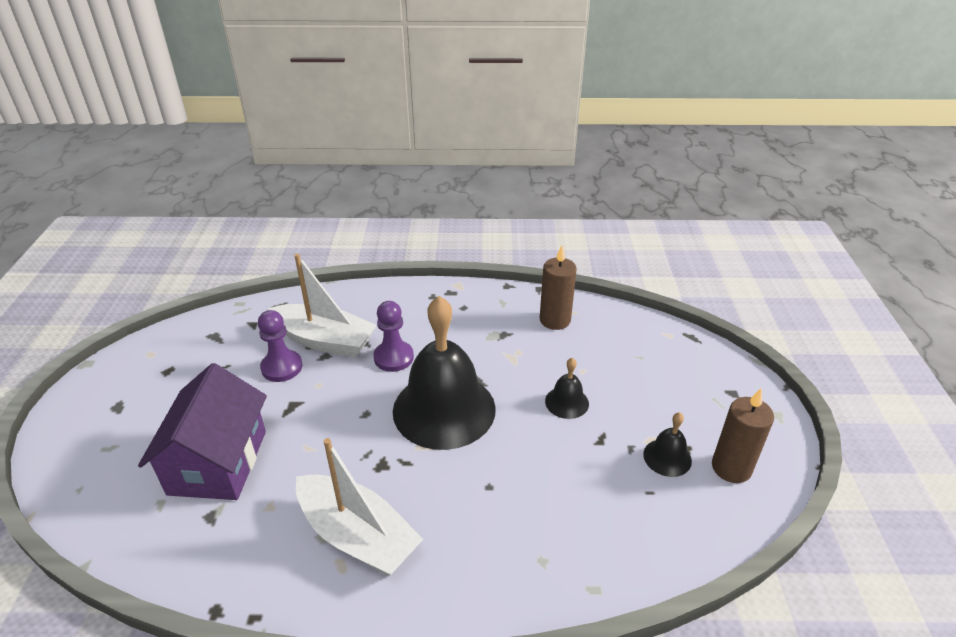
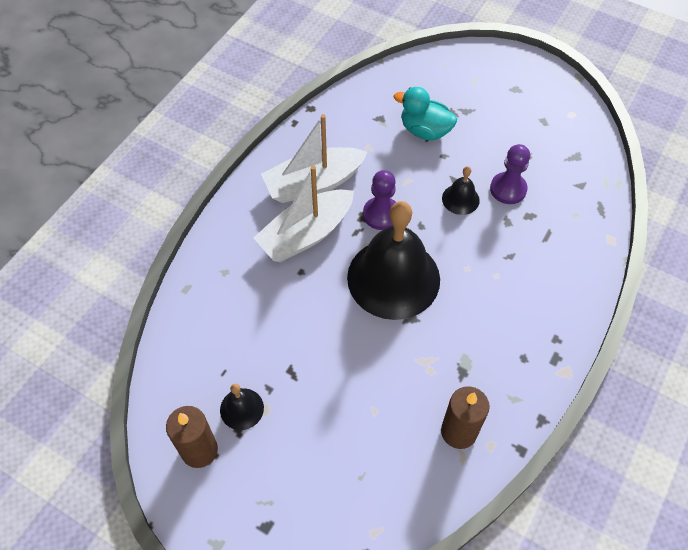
camera: 120 degrees right, 20 degrees up
(218, 462) = (425, 131): purple house -> turquoise duck
(324, 340) = (529, 228): white boat -> white boat (306, 234)
(393, 357) = (477, 269): purple pawn -> purple pawn (381, 214)
(566, 402) = (345, 372): black bell -> black bell (460, 199)

